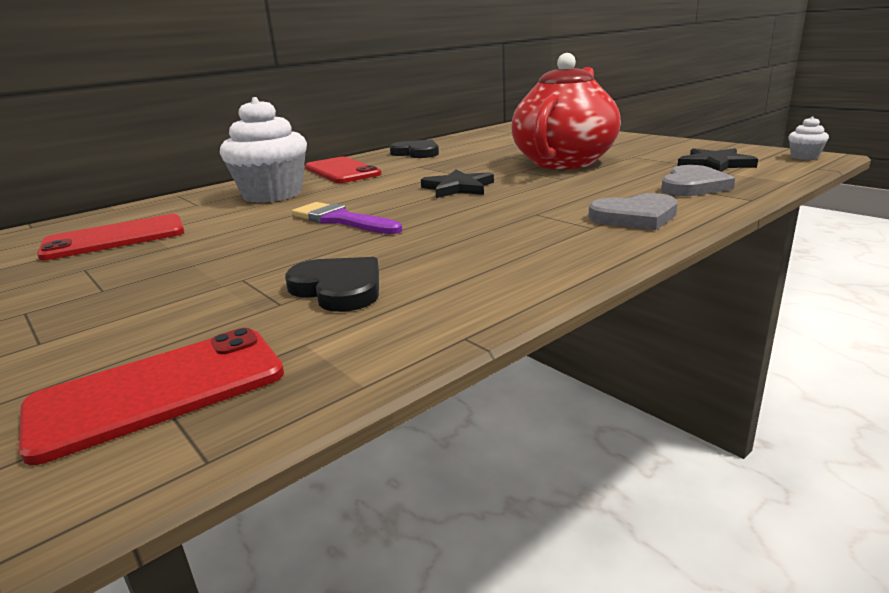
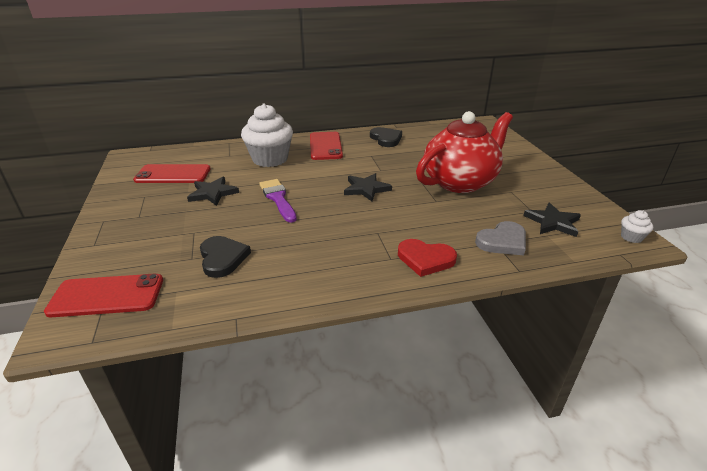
camera: 25 degrees right, 10 degrees up
(220, 238) = (213, 193): none -> black star
(635, 217) = (425, 259): grey heart -> red heart

